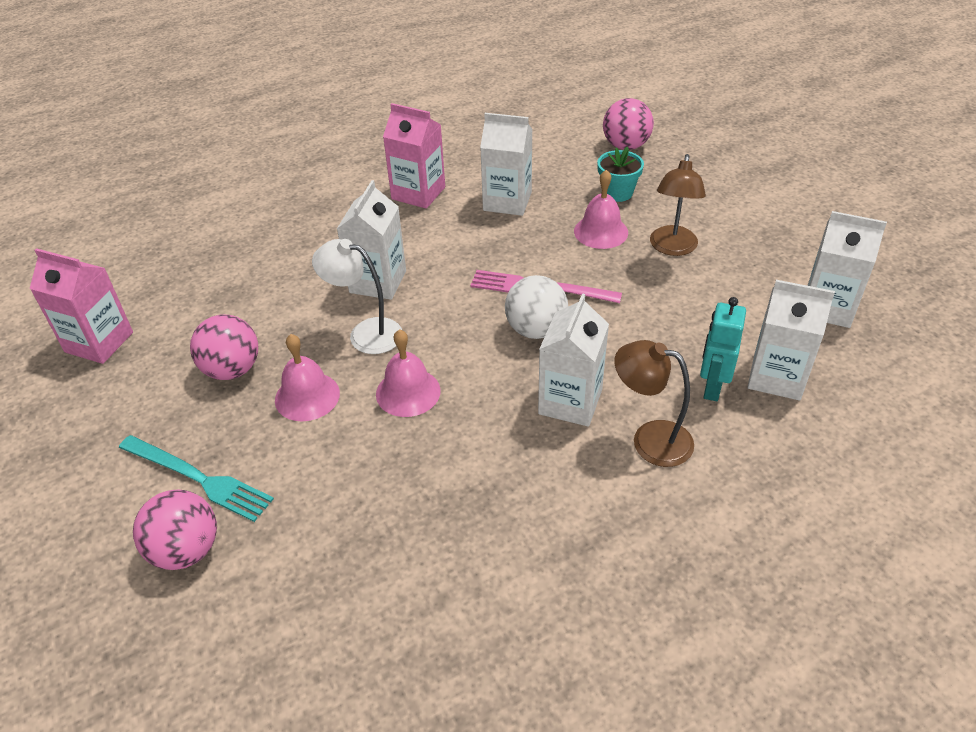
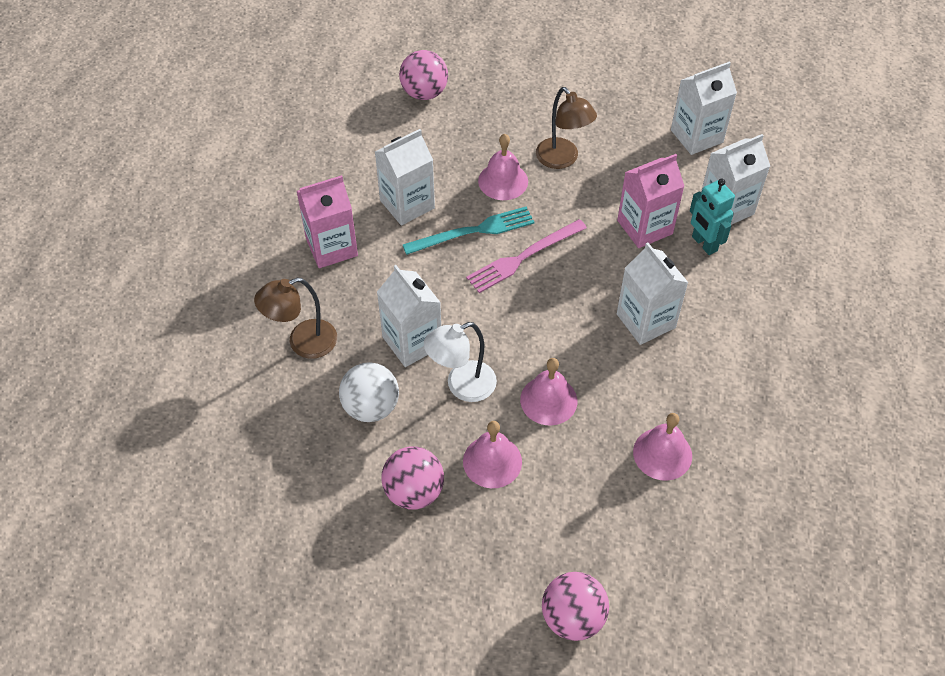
camera: 50 degrees left, 10 degrees up
(99, 342) = (281, 566): pink carton -> pink carton (644, 227)
(198, 478) = (510, 574): turquoise fork -> turquoise fork (473, 231)
(432, 505) = (662, 454): none -> pink bell
(536, 330) = (562, 289): white ball -> white ball (371, 407)
(617, 193) = (472, 139): turquoise flower pot -> none
(650, 439) = (715, 306): brown lamp -> brown lamp (303, 343)

